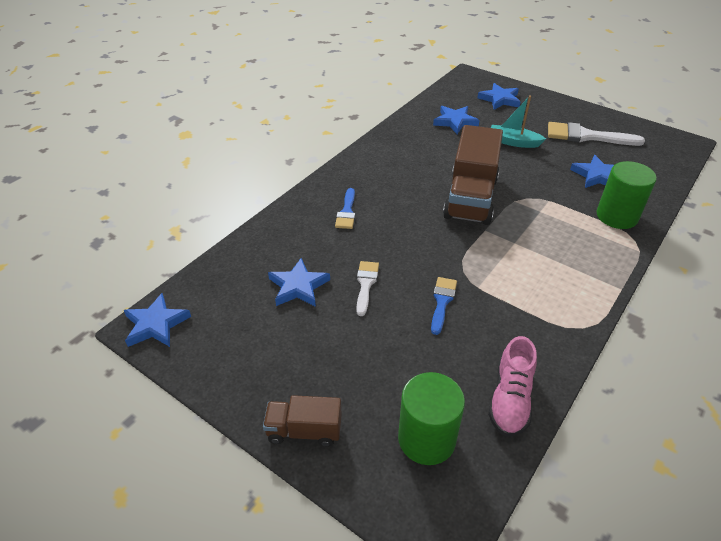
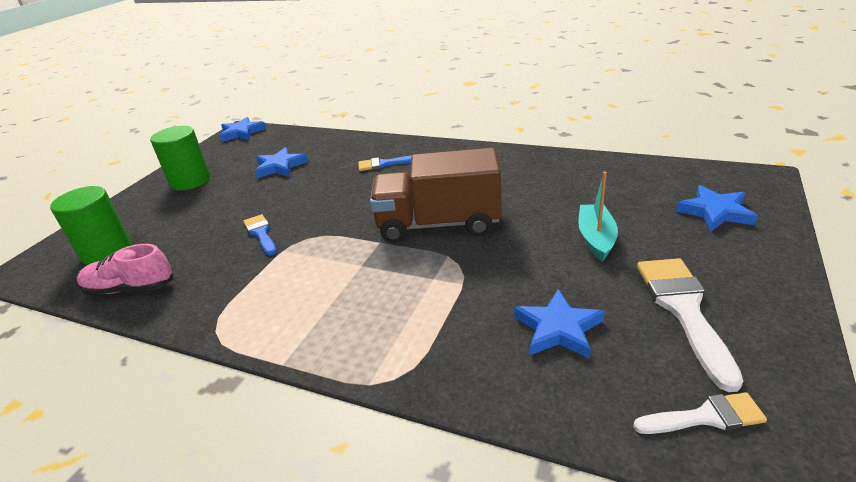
camera: 80 degrees right, 10 degrees down
(304, 430) = (134, 201): brown truck -> none
(366, 284) = (284, 192): white brush -> white brush (705, 417)
(442, 302) = (261, 233): blue brush -> blue brush turned 120 degrees counterclockwise
(455, 122) = (609, 188): blue star -> none
(617, 216) = (451, 356): green cylinder -> green cylinder (190, 181)

